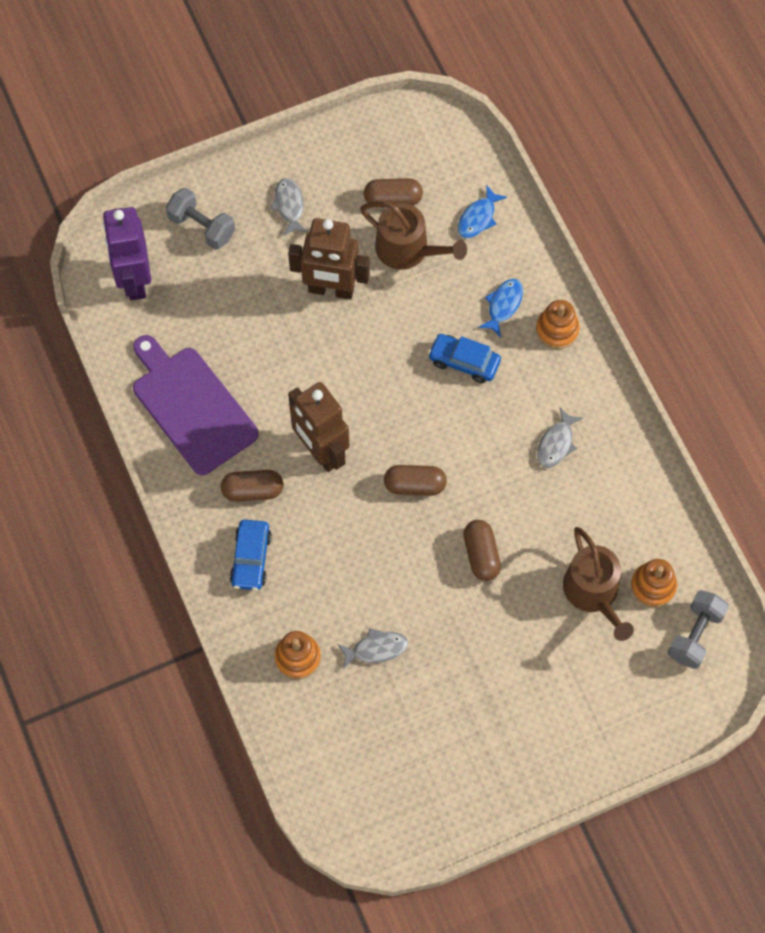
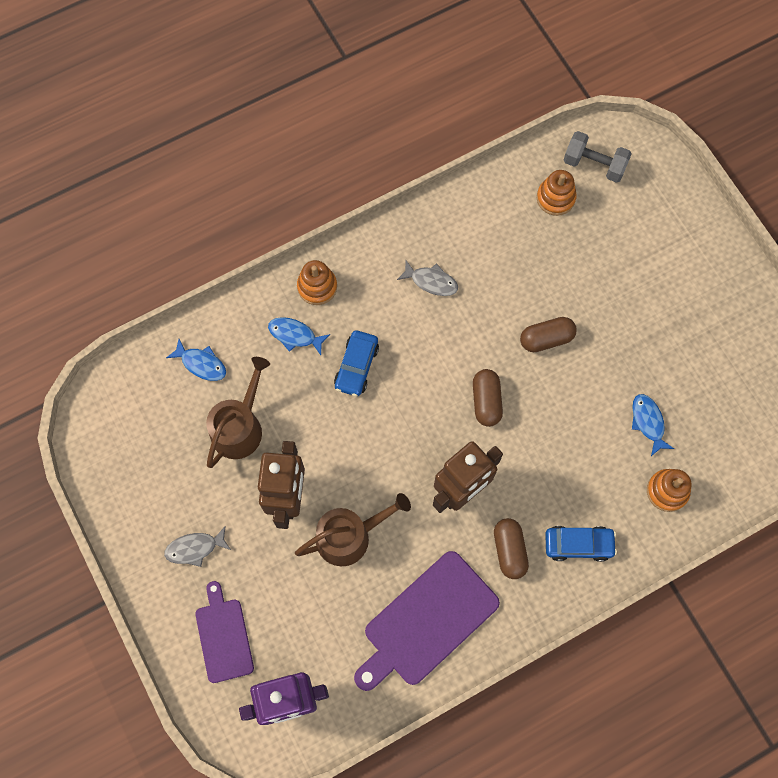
camera: 95 degrees left, 5 degrees up
(202, 227) = (223, 636): grey dumbbell -> purple cutting board
(376, 649) = (648, 422): grey fish -> blue fish
(393, 199) = (184, 446): brown capsule -> none
(594, 593) = (568, 244): brown watering can -> brown watering can (349, 536)

